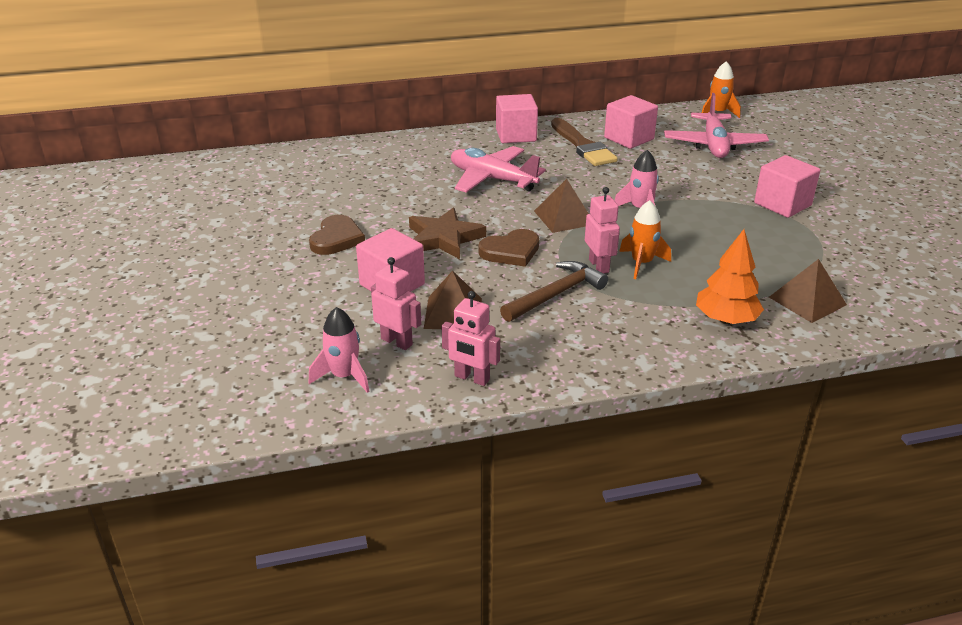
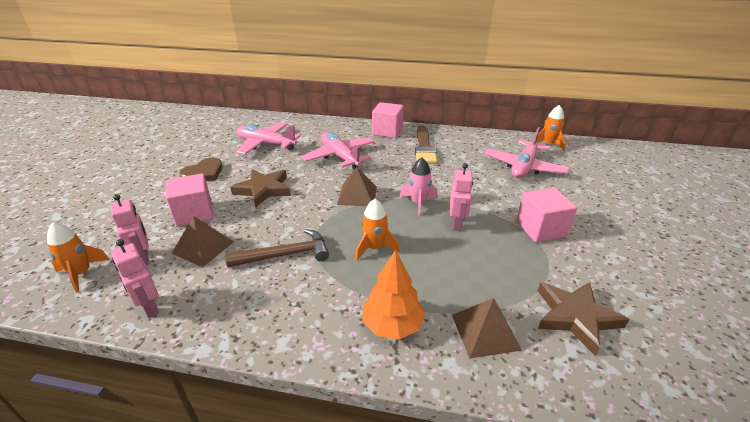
camera: 25 degrees right, 0 degrees up
(344, 376) = (81, 274): pink rocket -> orange rocket
(373, 185) = (266, 144): none -> pink plane
(511, 251) = (294, 211): brown heart -> none
(599, 266) = (341, 241): pink robot -> pink robot (457, 223)
(629, 138) = (462, 149): pink cube -> none
(868, 269) = (575, 317): none -> brown star

